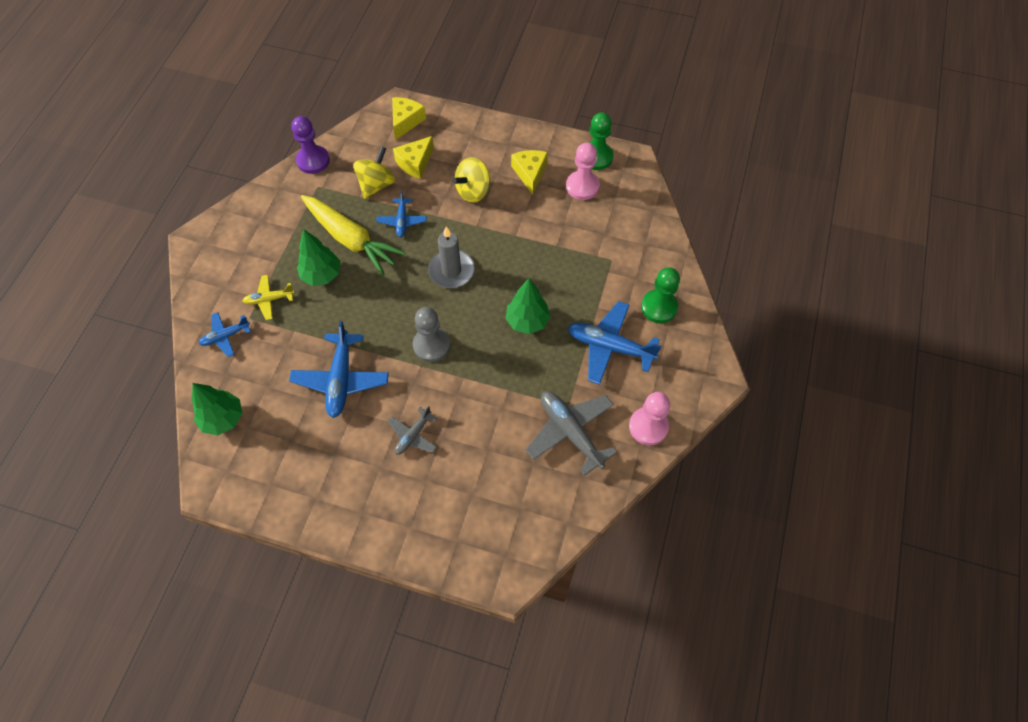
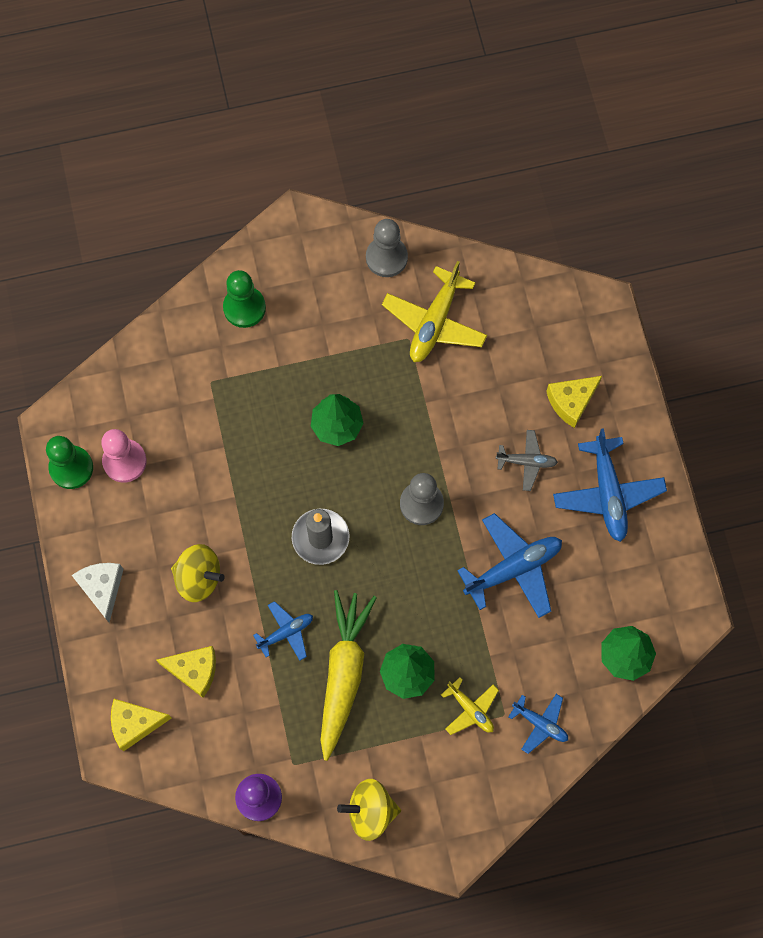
camera: 120 degrees left, 10 degrees up
(376, 185) = (251, 695): yellow spinning top -> yellow spinning top (370, 811)
(503, 140) = (102, 588): none -> white cheese
(530, 173) = (137, 529): yellow cheese -> yellow cheese (571, 402)
(570, 432) = (434, 322): grey plane -> yellow plane
(609, 347) = (320, 332): blue plane -> blue plane (608, 493)
(648, 426) = (386, 257): pink pawn -> grey pawn

